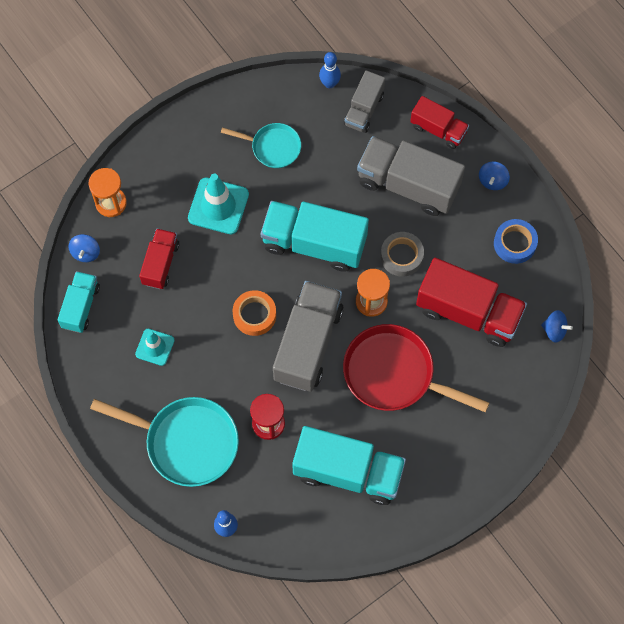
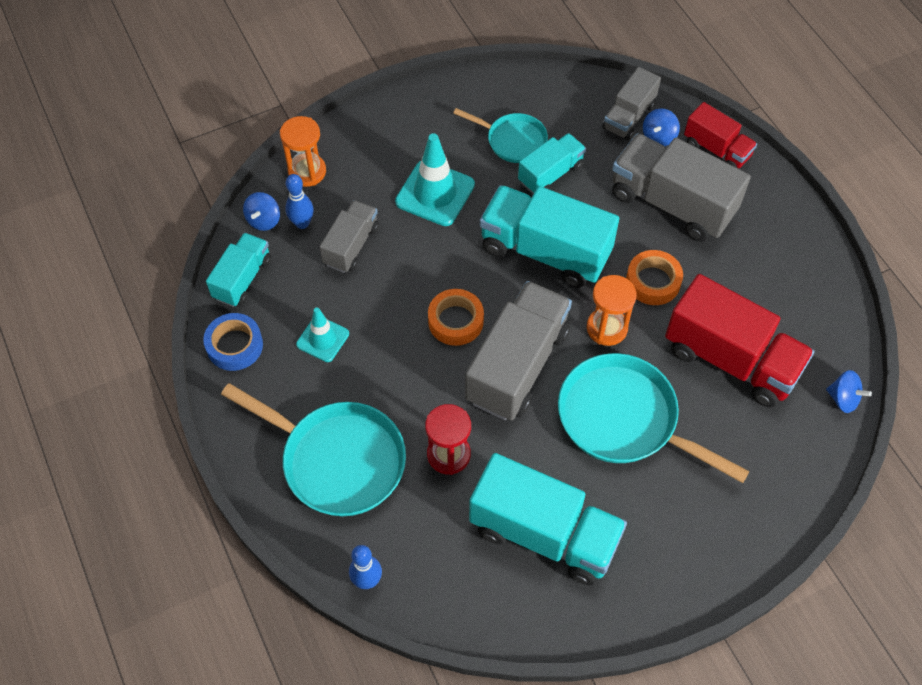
camera: 10 degrees right, 10 degrees down
(160, 263) = (351, 245): red truck -> grey truck
(308, 173) = (550, 174): none -> turquoise truck
(329, 83) = (592, 85): blue bowling pin -> blue bowling pin (302, 223)
(394, 374) = (624, 419): red pan -> turquoise pan
(401, 256) = (653, 282): grey tape -> orange tape
(492, 180) = (778, 214): blue spinning top -> blue spinning top (659, 137)
(514, 243) = (799, 288): blue tape -> blue tape (235, 346)

